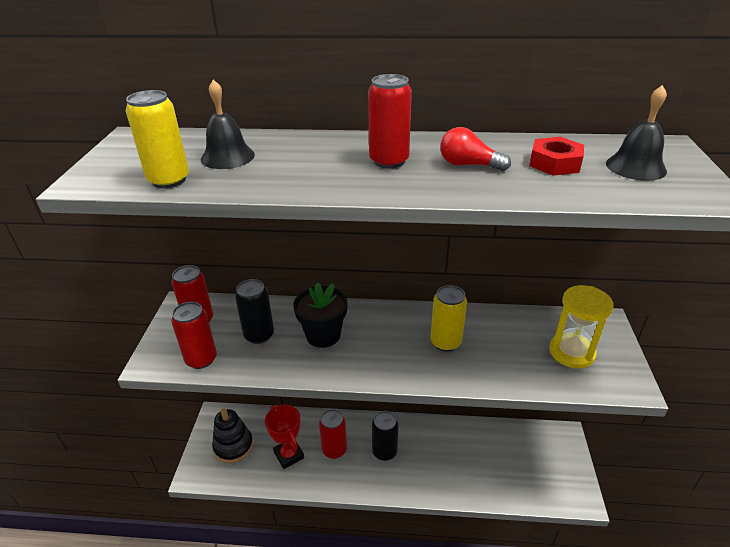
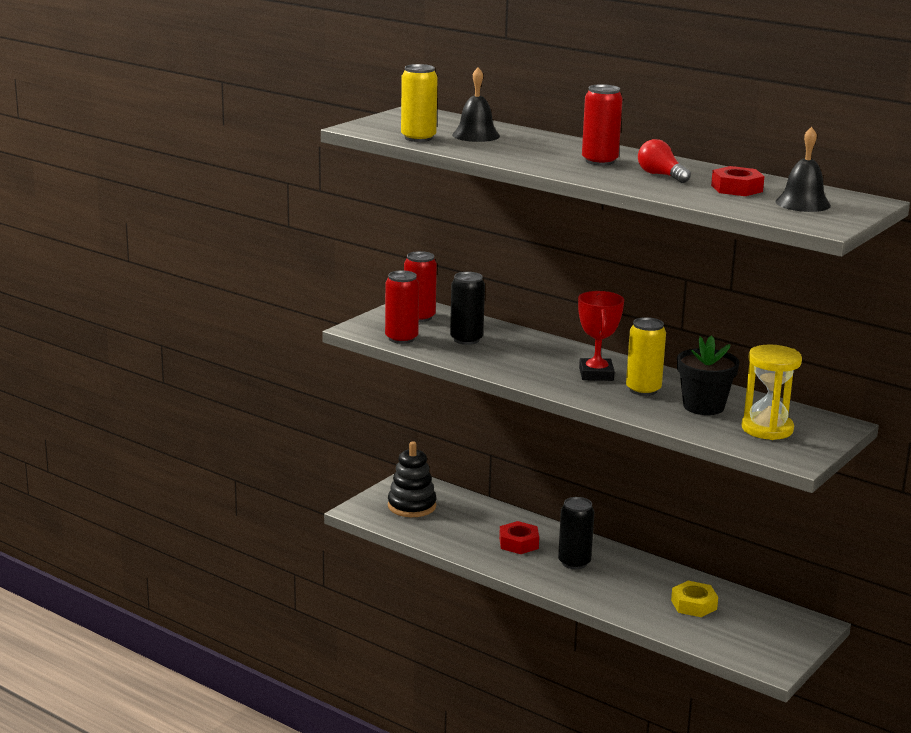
camera: 30 degrees right, 15 degrees down
(289, 455) = (465, 530): red trophy -> red trophy (596, 374)
(323, 335) = (527, 355): black flower pot -> black flower pot (703, 406)
(334, 449) = (518, 543): red can -> red nut
(487, 456) = (694, 605): none -> yellow nut

